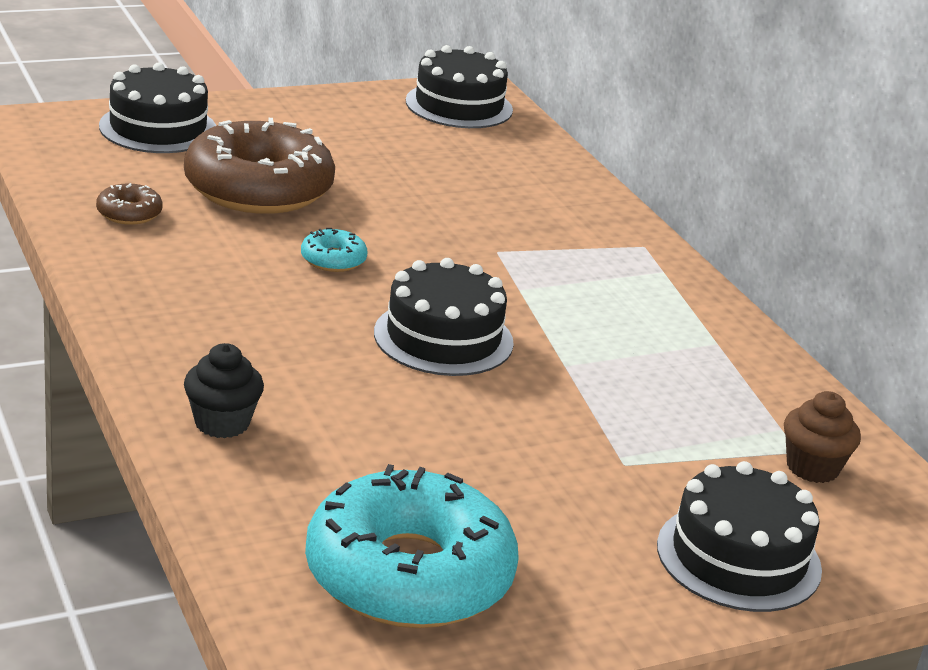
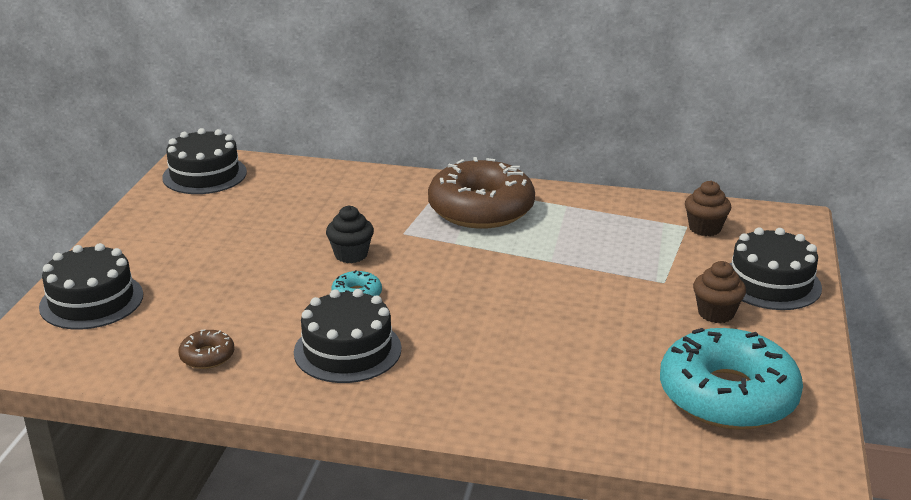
camera: 50 degrees left, 0 degrees up
(222, 423) = (520, 409): black cupcake -> black cupcake (351, 255)
(258, 188) = (230, 290): brown donut -> brown donut (481, 209)
(443, 338) = (487, 290): black cake -> black cake (347, 350)
(597, 524) = (716, 313): none -> brown cupcake

